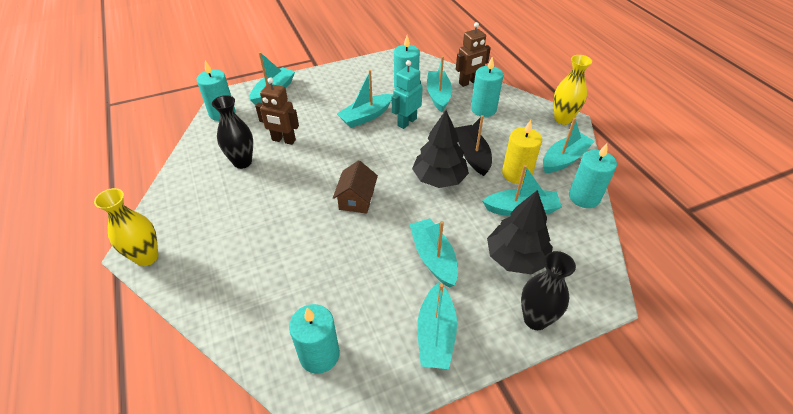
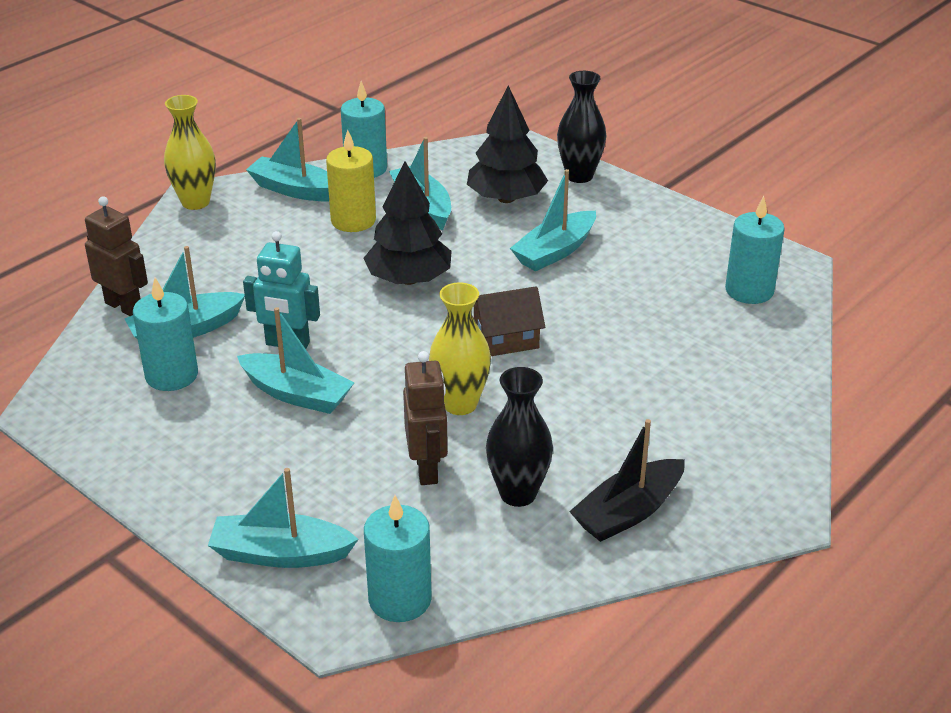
camera: 115 degrees left, 10 degrees down
(147, 257) = (778, 495): yellow vase -> yellow vase (460, 404)
(436, 334) = (653, 227): turquoise boat -> none
(472, 155) = (335, 263): black boat -> black boat (628, 512)
(483, 109) = (205, 275): turquoise candle -> none

